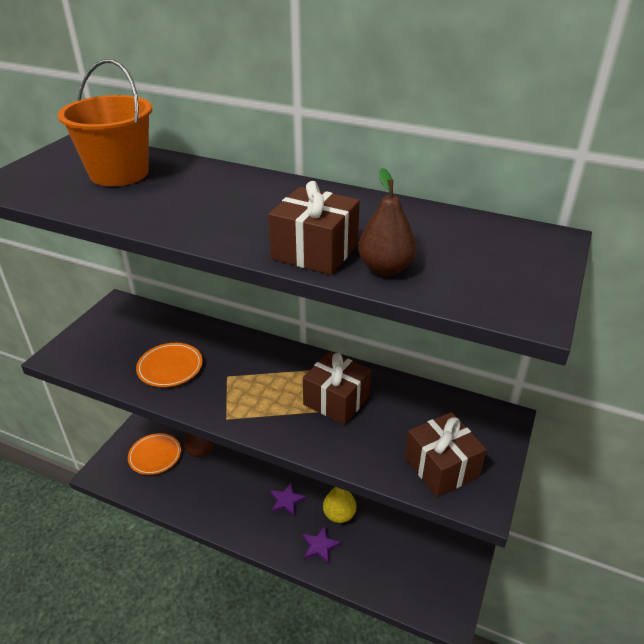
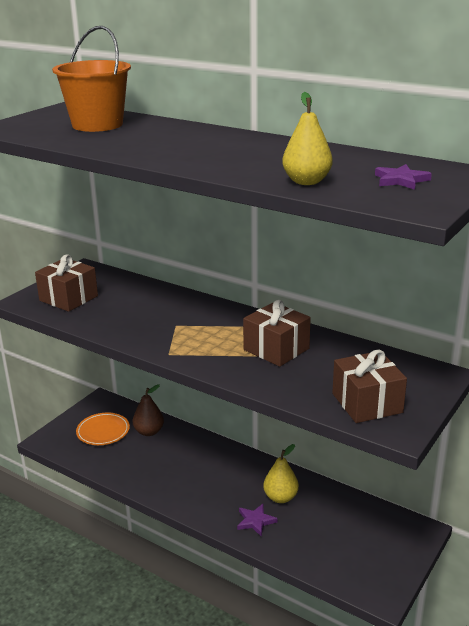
camera: 10 degrees right, 10 degrees down
(170, 367) = (124, 315): orange plate -> none
(287, 501) = (228, 480): purple star -> purple star (401, 180)
(315, 251) = (249, 171): brown gift -> brown gift (68, 298)
(385, 268) = (306, 182): brown pear -> yellow pear

